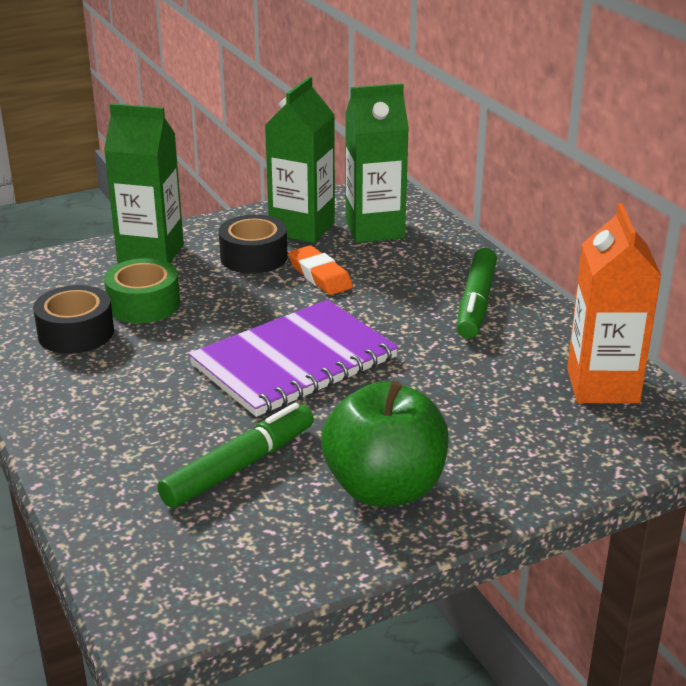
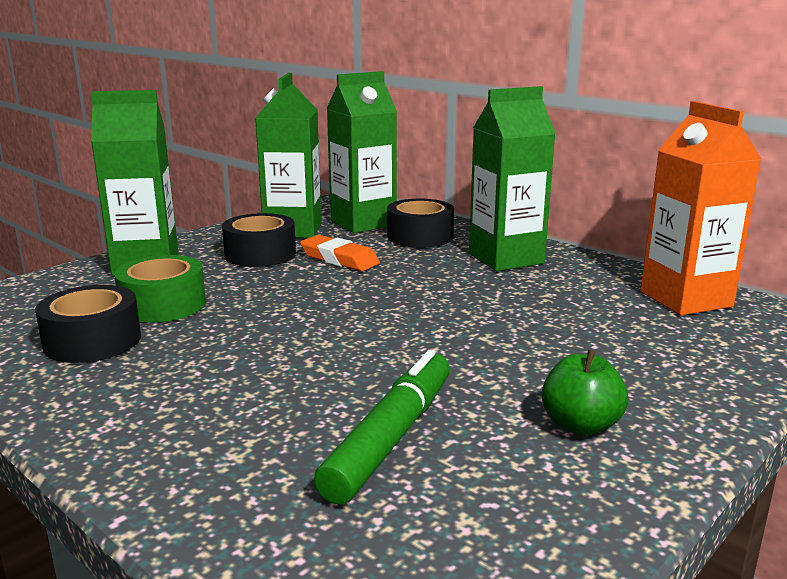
camera: 20 degrees left, 10 degrees down
(294, 361) = (370, 327): purple notebook -> none
(384, 488) = (580, 425): green apple -> green apple, size x0.52
(416, 258) = (420, 236): none -> black tape
(476, 303) = (506, 259): green marker -> green carton

